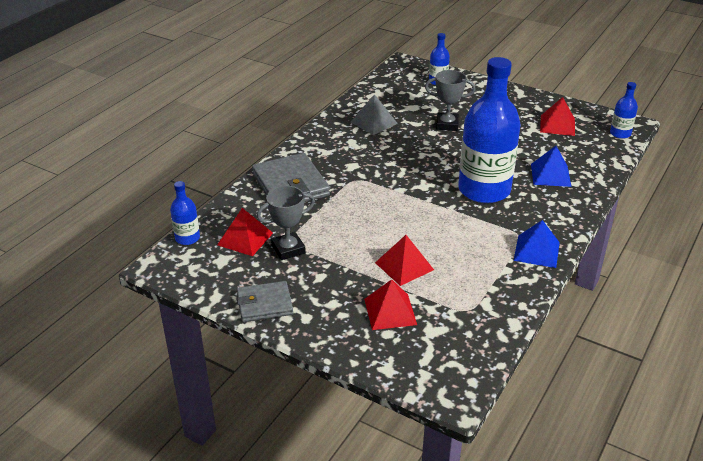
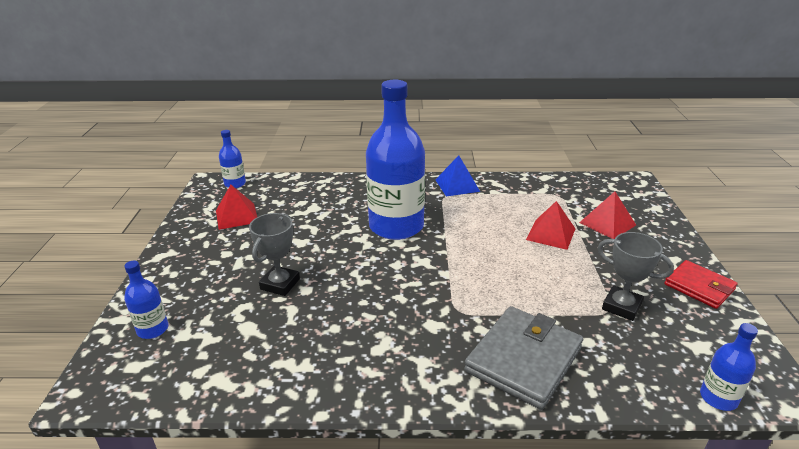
camera: 120 degrees left, 5 degrees down
(245, 238) = (651, 346): red pyramid -> none
(264, 304) = (699, 287): grey wallet -> red wallet
(374, 122) = (314, 348): grey pyramid -> none
(447, 125) = (280, 284): grey trophy -> grey trophy turned 45 degrees clockwise
(550, 175) = (339, 201): blue pyramid -> none

